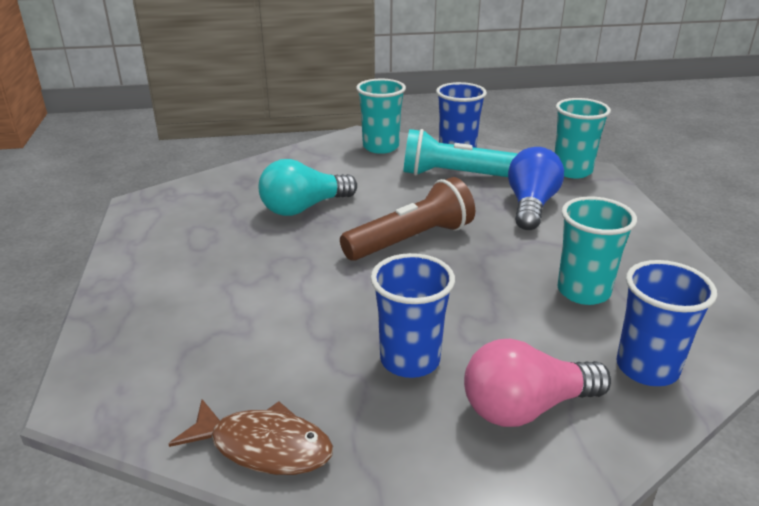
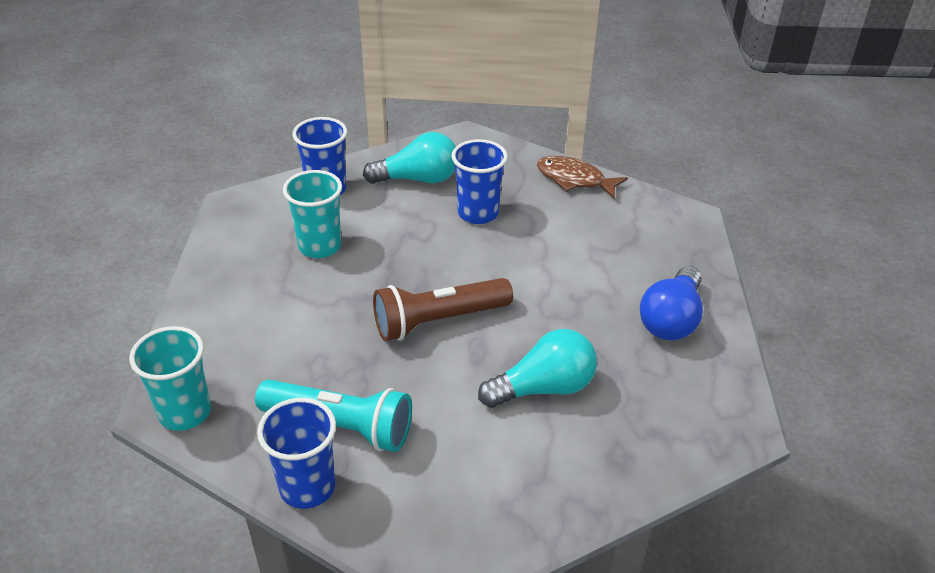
camera: 170 degrees left, 10 degrees up
(381, 147) = (416, 521): turquoise cup -> none
(526, 407) = (418, 179): pink light bulb -> turquoise light bulb
(531, 205) = (286, 354): blue light bulb -> blue light bulb (671, 319)

